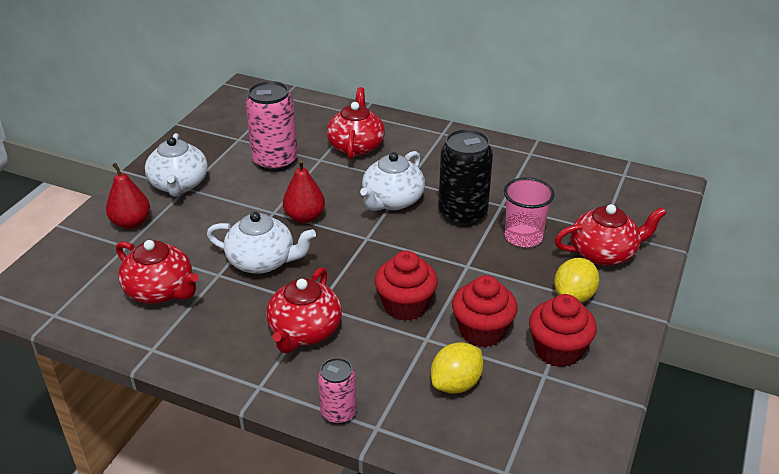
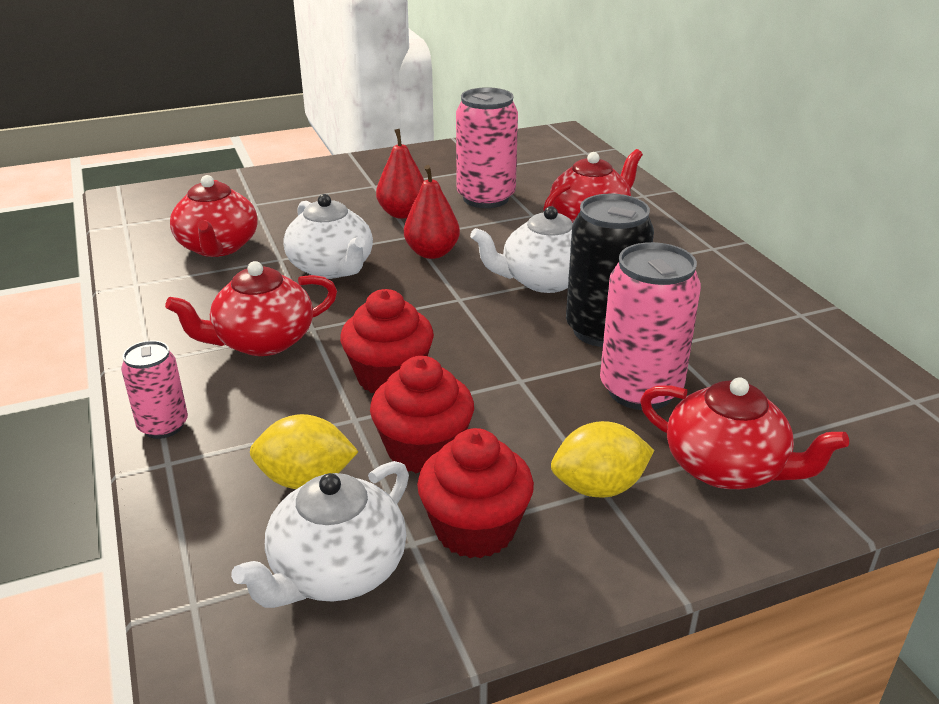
camera: 45 degrees right, 5 degrees down
(131, 223) = (287, 190): red pear -> red pear (403, 213)
(179, 185) = (372, 180): white teapot -> white teapot (336, 571)
(523, 237) = (640, 390): pink cup -> pink can

